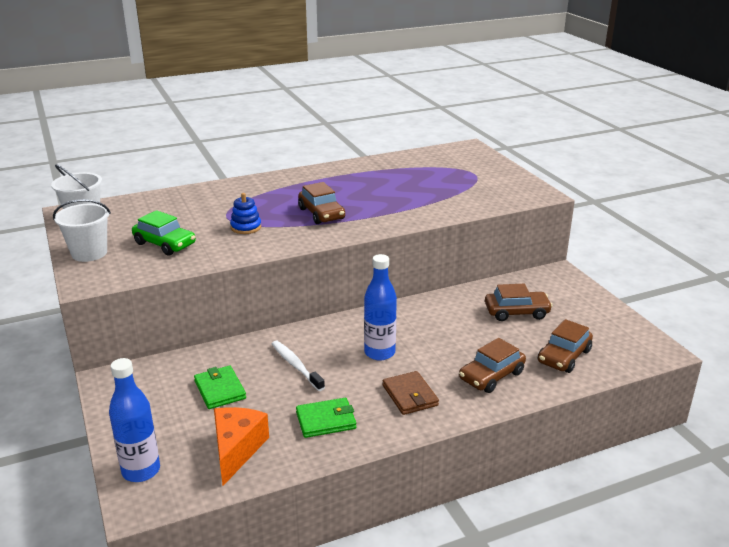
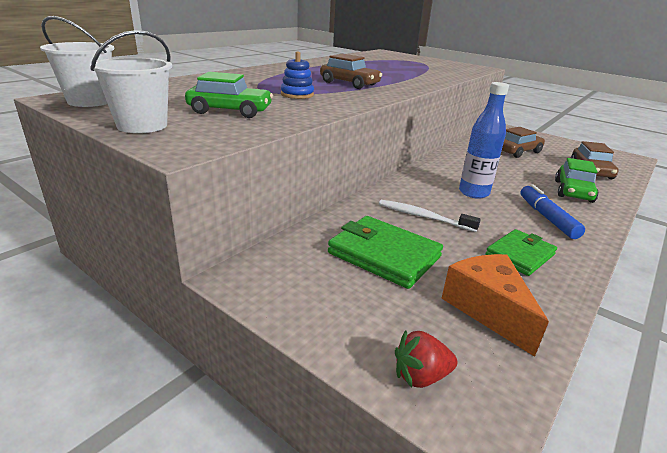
camera: 30 degrees left, 0 degrees up
(141, 471) = (420, 376): blue bottle -> red strawberry
(220, 390) = (384, 255): green wallet -> green wallet, size x1.50
(410, 395) = (547, 217): brown wallet -> blue marker
(491, 376) = (573, 191): brown car -> green car

